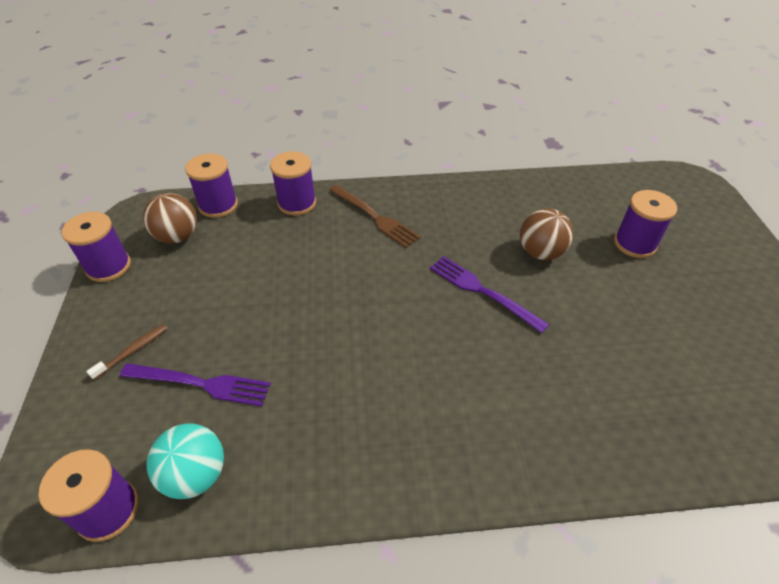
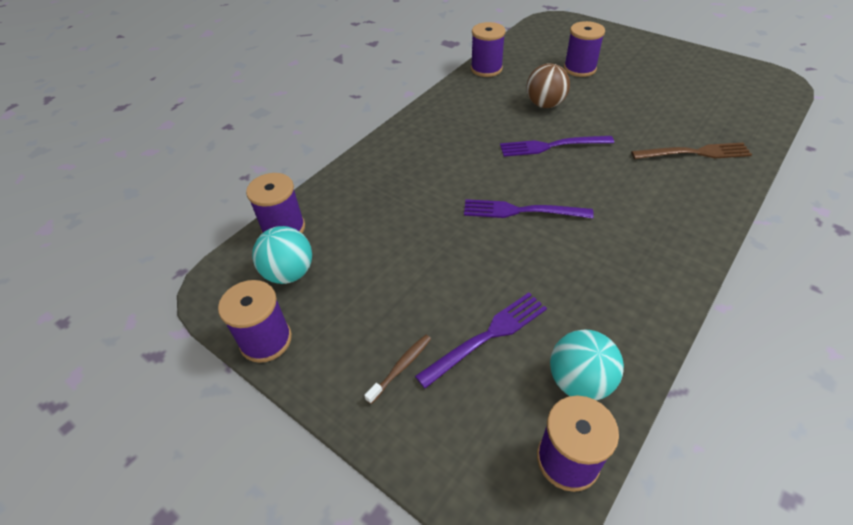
camera: 45 degrees left, 0 degrees up
(133, 351) = (401, 367): brown toothbrush -> brown toothbrush turned 45 degrees clockwise
(177, 236) = (289, 273): brown ball -> turquoise ball
(297, 203) = (347, 183): purple spool -> purple spool (486, 69)
(369, 321) = (521, 211): none -> purple fork
(375, 217) = (419, 153): brown fork -> brown fork (695, 153)

